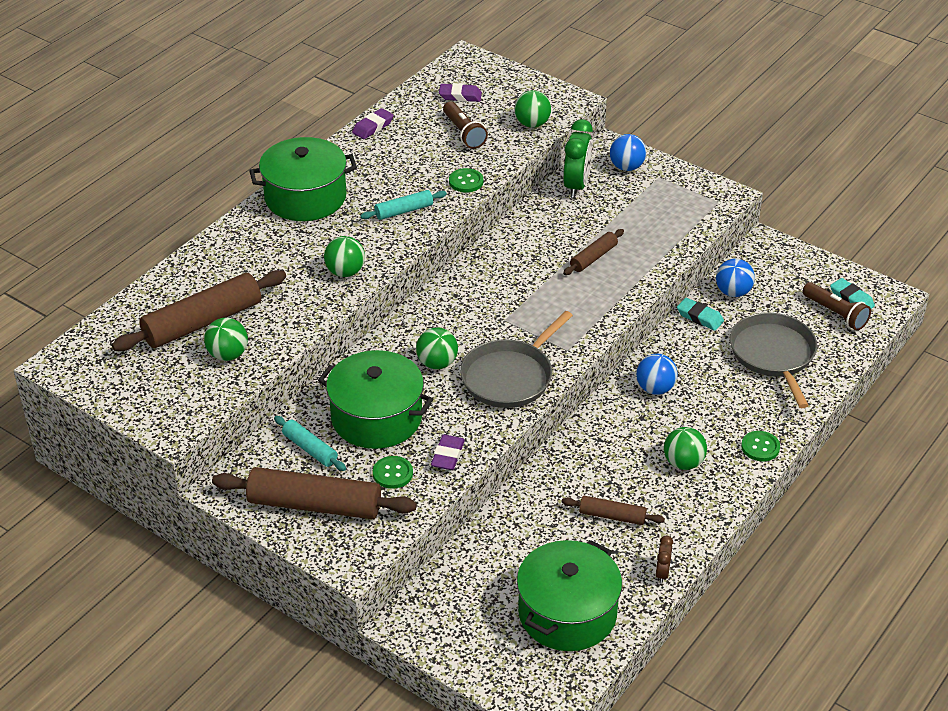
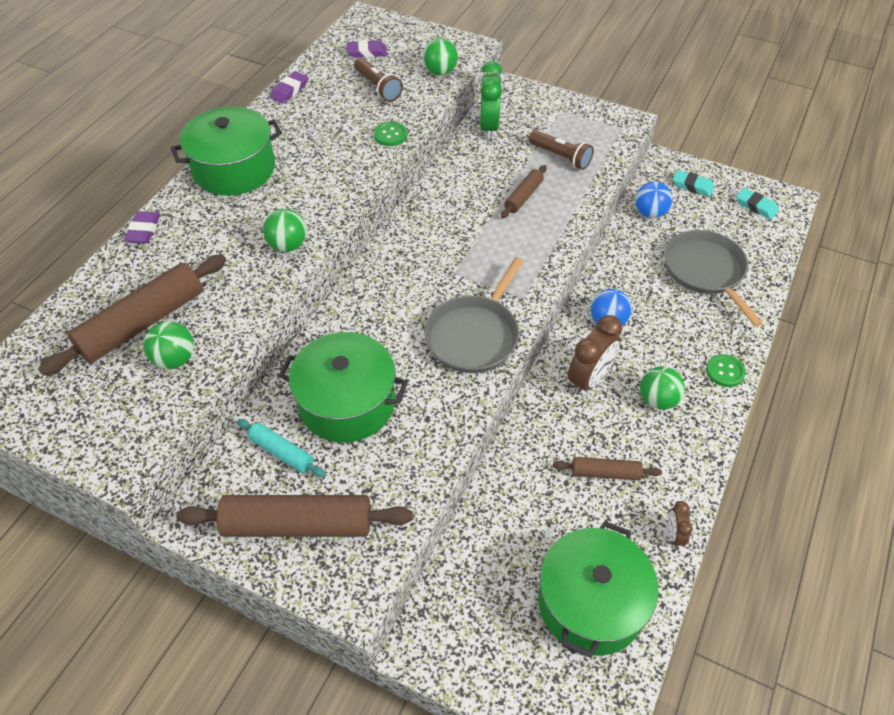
camera: 10 degrees left, 10 degrees up
(392, 473) = (376, 470): green button -> none
(404, 211) = (336, 172): turquoise rolling pin -> none
(437, 363) = (397, 330): green ball -> none
(448, 455) = (431, 438): purple eraser -> purple eraser (144, 230)
(620, 436) = (589, 379): none -> brown clock
(626, 167) = (530, 104): blue ball -> none
(699, 317) = (627, 241): turquoise eraser -> turquoise eraser (692, 186)
(835, 314) = (747, 223): brown flashlight -> brown flashlight (561, 157)

